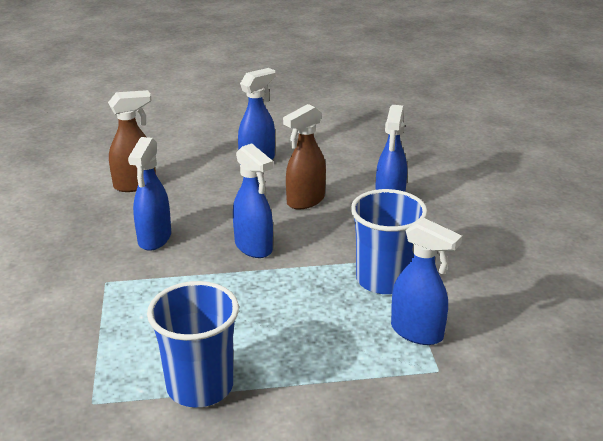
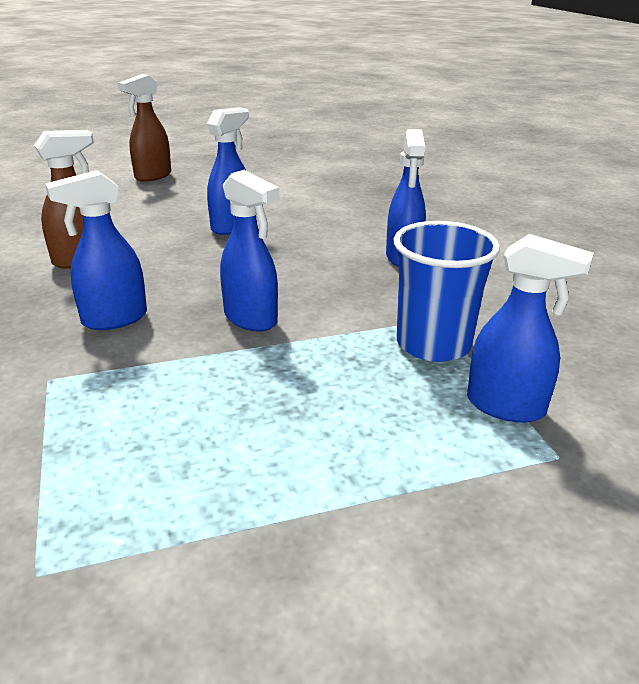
camera: 10 degrees left, 0 degrees up
(154, 239) = (114, 319): blue spray bottle -> blue spray bottle turned 60 degrees clockwise
(200, 386) = (215, 522): blue cup -> none
(305, 201) = (302, 263): brown spray bottle -> brown spray bottle (152, 176)

